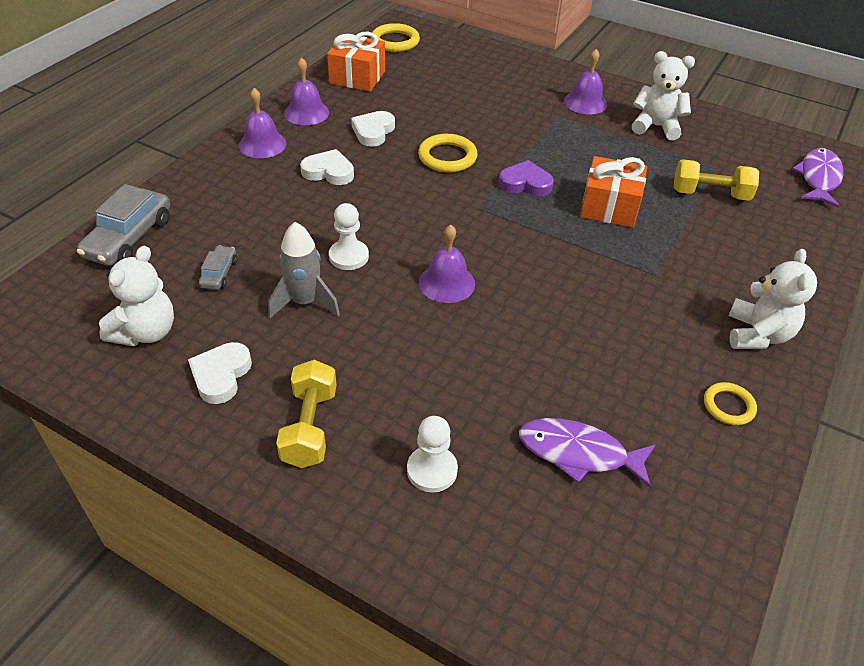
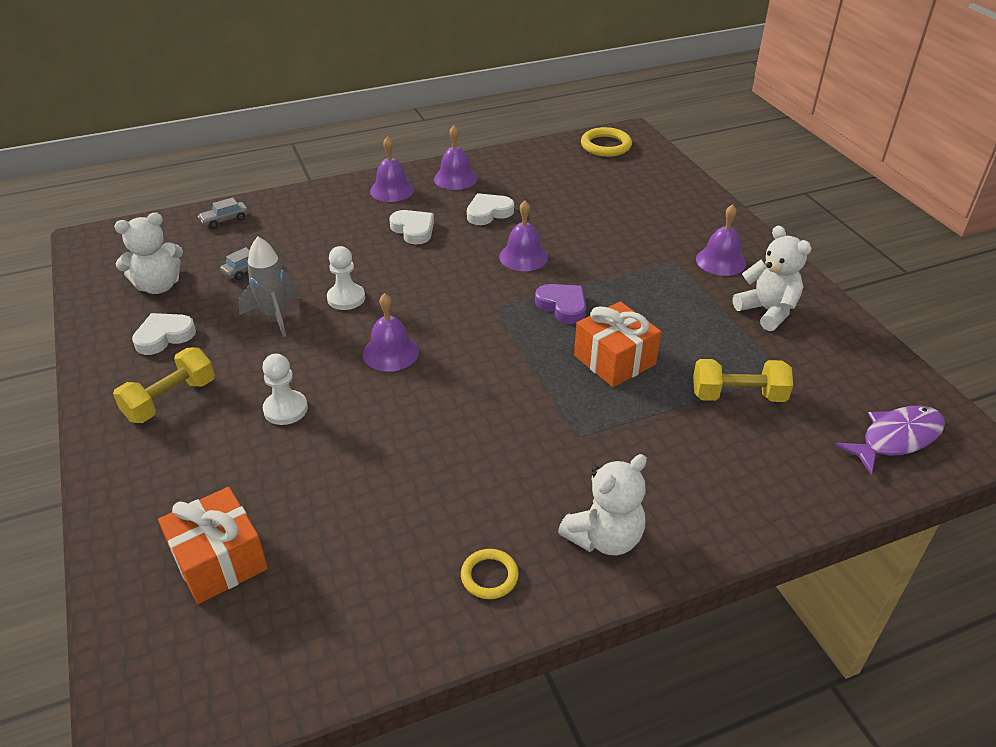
camera: 40 degrees right, 5 degrees down
(129, 238) = (225, 220): grey car -> grey car, size x0.53
(357, 77) = (533, 165): orange gift -> orange gift (219, 560)
(432, 470) = (204, 475): white pawn -> white pawn (285, 409)
(447, 157) = (523, 256): yellow ring -> purple bell
(578, 453) = (317, 531): purple fish -> none
(710, 194) = (738, 396): yellow dumbbell -> yellow dumbbell turned 45 degrees counterclockwise

